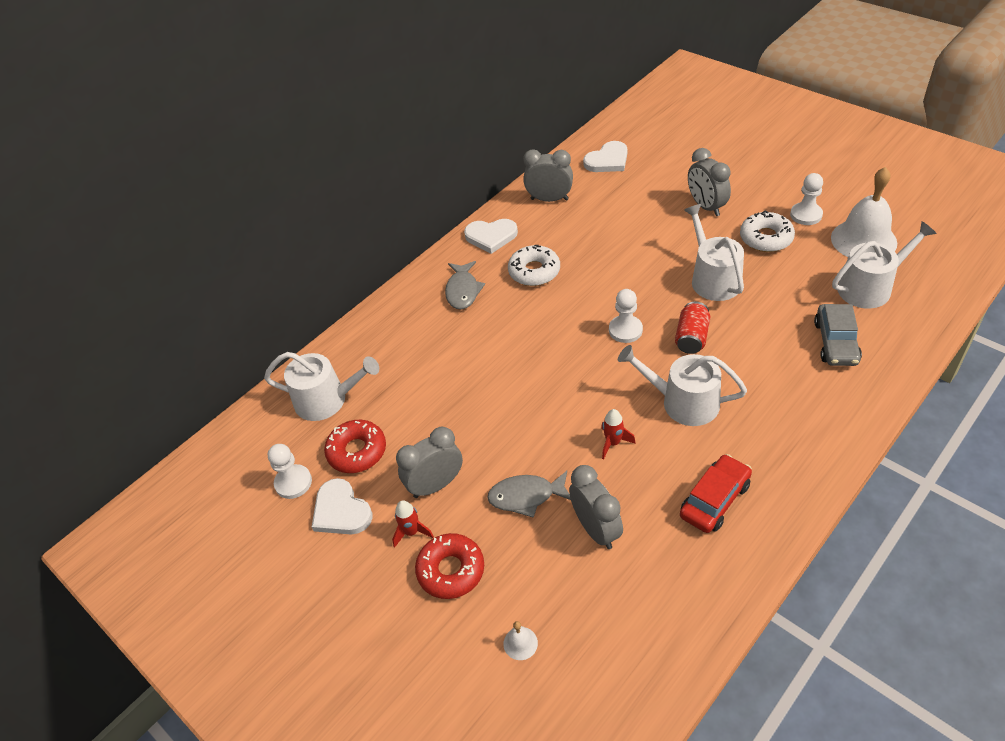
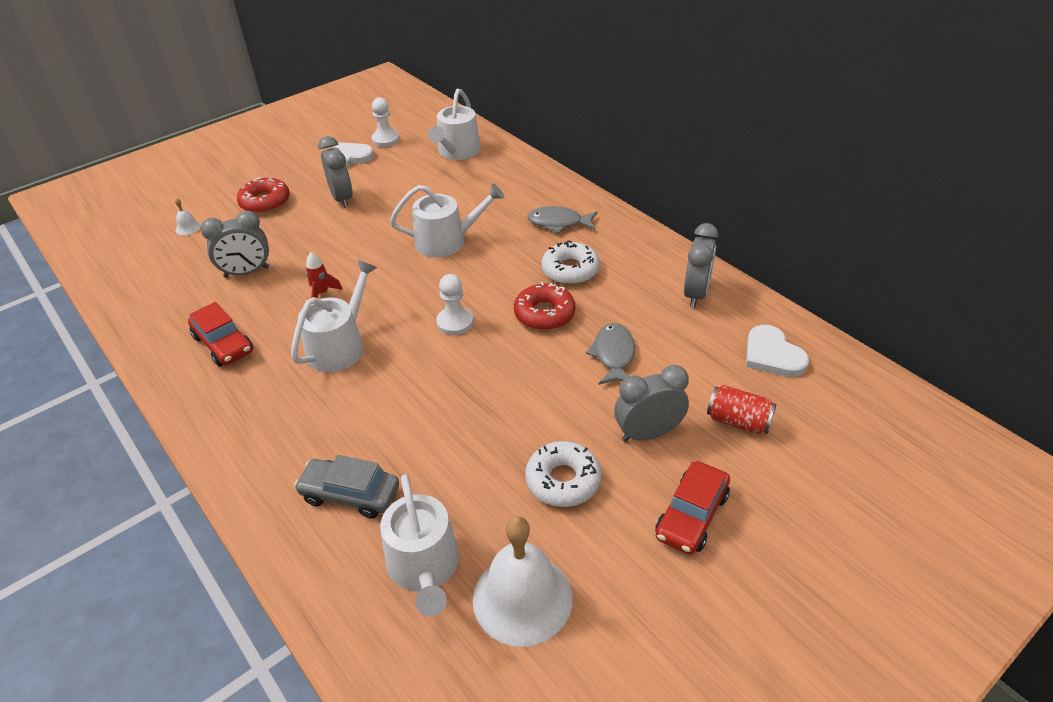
camera: 95 degrees right, 5 degrees down
(357, 451) = (397, 165): red donut -> red donut (544, 314)
(412, 532) = (308, 187): red rocket -> none
(491, 236) = (638, 246): white heart -> none
(526, 496) = (301, 240): grey fish -> grey fish (614, 355)
(691, 337) = (420, 369): red can -> red can (738, 421)
(713, 278) = (505, 408): white watering can -> white watering can (447, 241)
(764, 182) = (691, 515): none -> red car
(806, 215) = (600, 543): white pawn -> none

